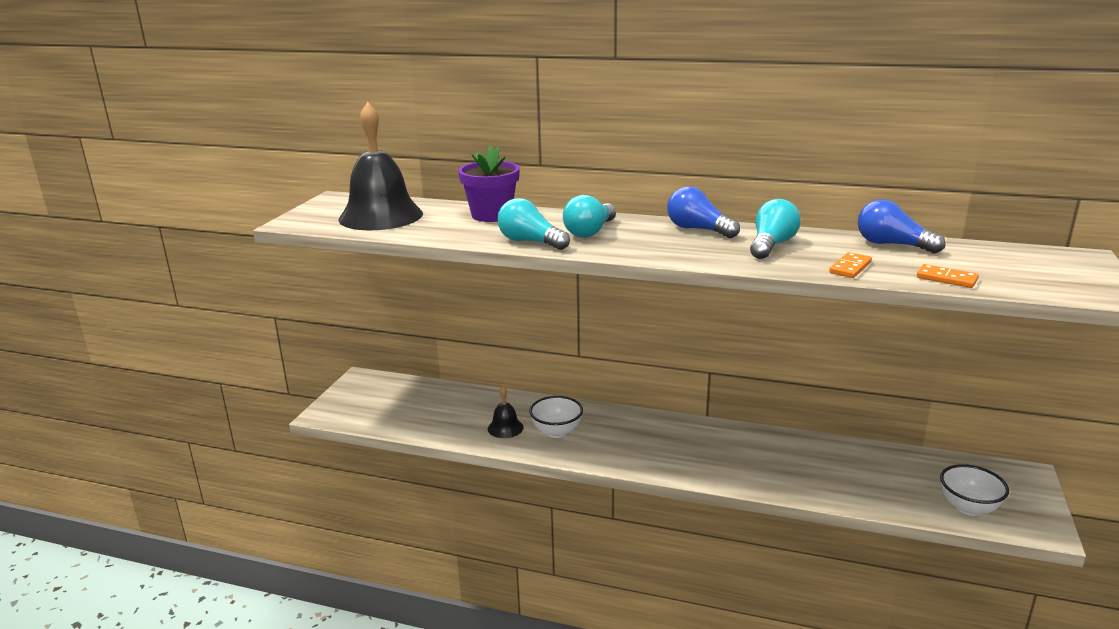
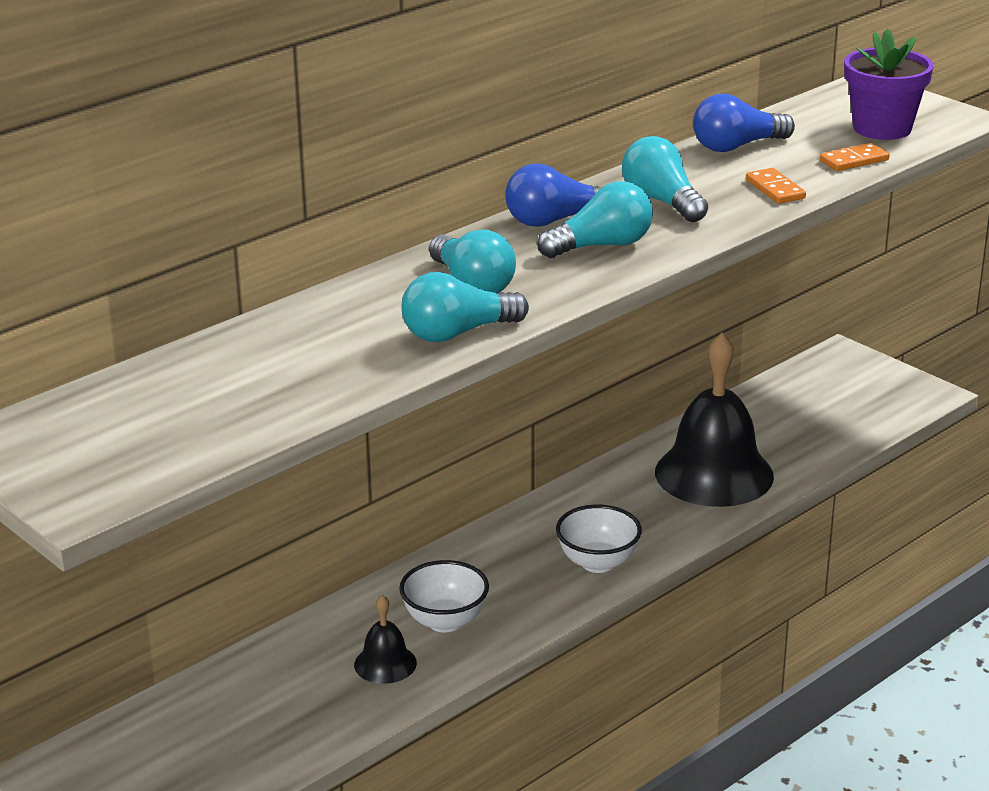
camera: 60 degrees left, 5 degrees up
(381, 216) = (169, 417): black bell -> black bell (714, 474)
(491, 215) = (300, 331): purple flower pot -> purple flower pot (882, 128)
(685, 246) = (602, 246): none -> turquoise light bulb
(968, 508) = (864, 413): white bowl -> white bowl (598, 563)

